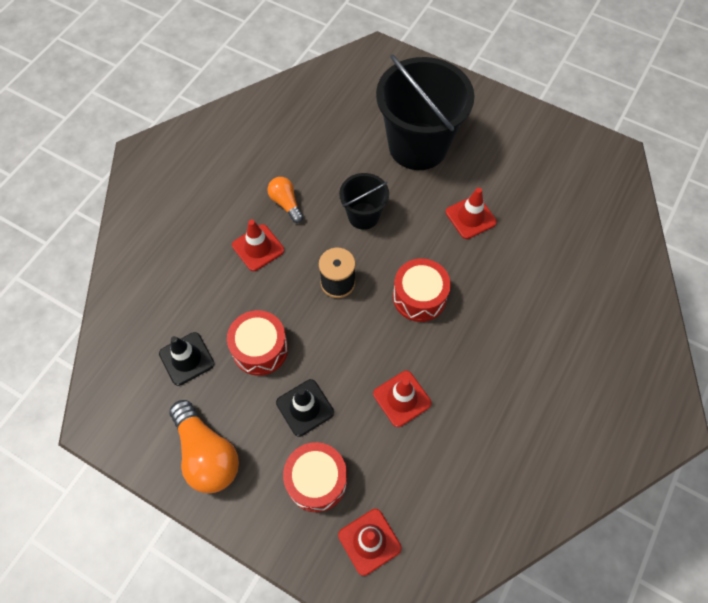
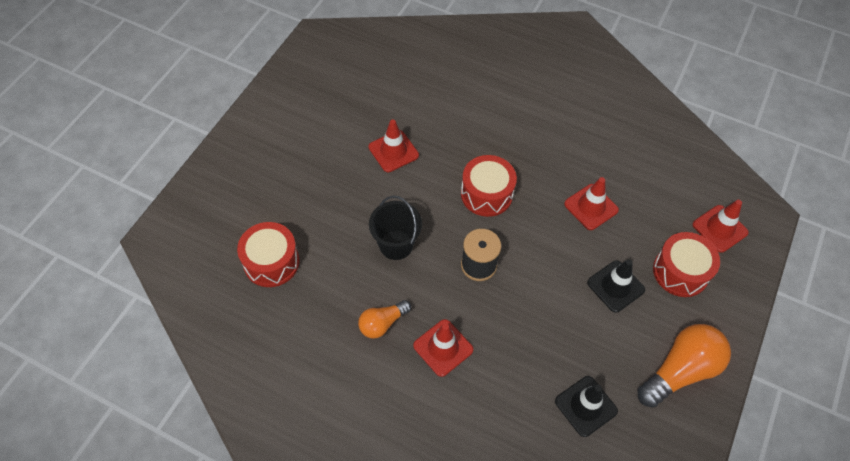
camera: 95 degrees left, 5 degrees down
(260, 349) = (562, 333): red drum -> red drum (271, 262)
(418, 146) = (303, 196): black bucket -> none

